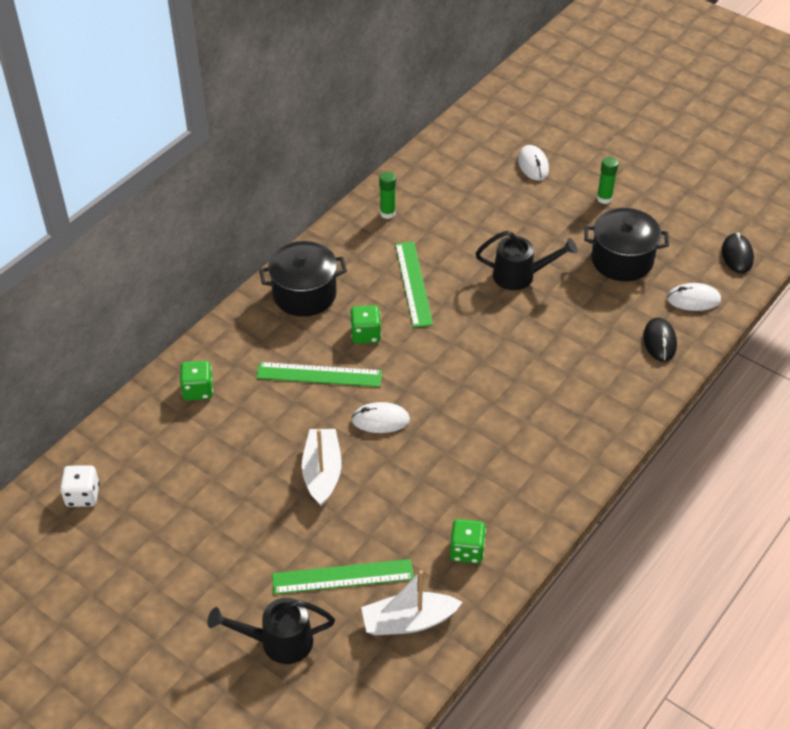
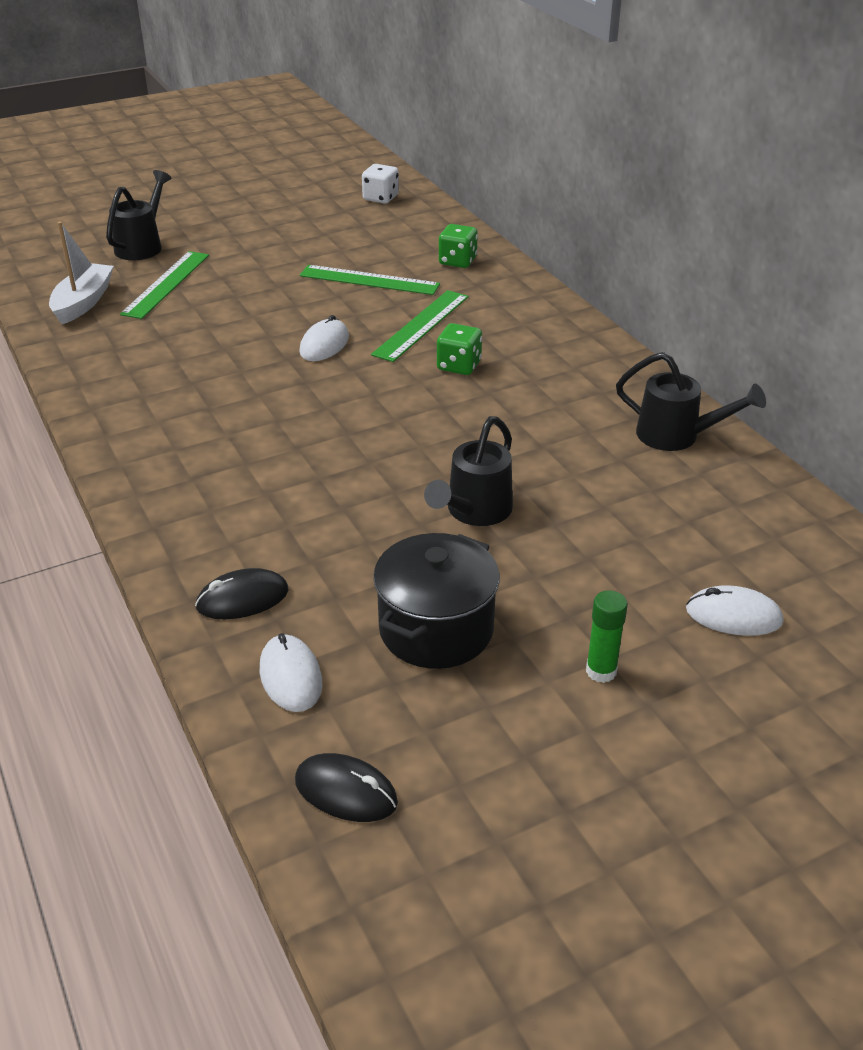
camera: 115 degrees right, 10 degrees down
(304, 294) = (555, 343): black pot -> none
(322, 473) = (291, 299): white boat -> none
(387, 213) = (676, 436): green glue stick -> black watering can
(413, 283) = (521, 420): green ruler -> green ruler (369, 280)
(467, 550) = (114, 349): green dice -> none
(659, 341) = (242, 599): black mouse -> black mouse turned 45 degrees counterclockwise
(693, 299) = (290, 676): white mouse -> white mouse turned 45 degrees counterclockwise

